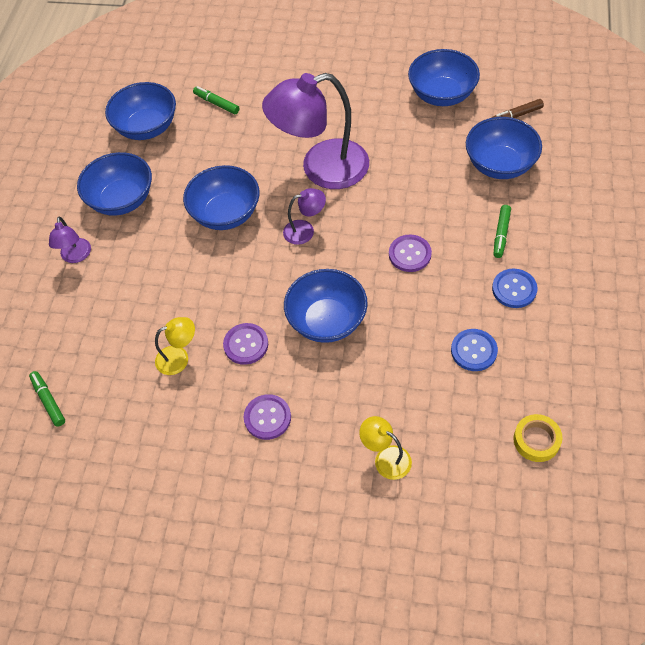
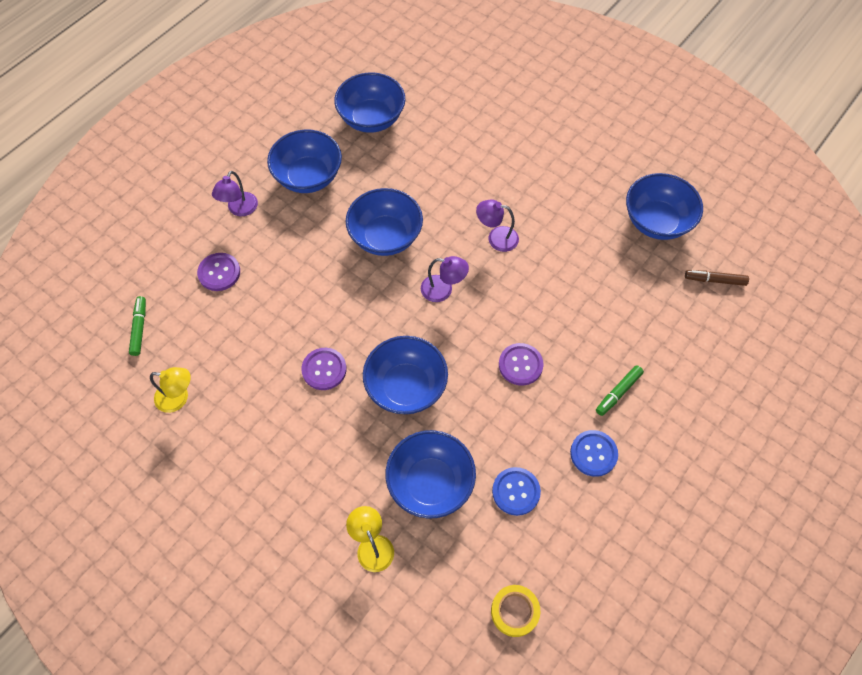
camera: 25 degrees right, 5 degrees up
(179, 358) = (263, 349): yellow lamp -> yellow lamp (178, 398)
(216, 103) = (445, 126): green marker -> none
(267, 417) = (299, 447): purple button -> purple button (219, 272)
(321, 168) = (496, 238): purple lamp -> purple lamp, size x0.44
(500, 165) = (664, 322): blue bowl -> blue bowl (430, 483)

